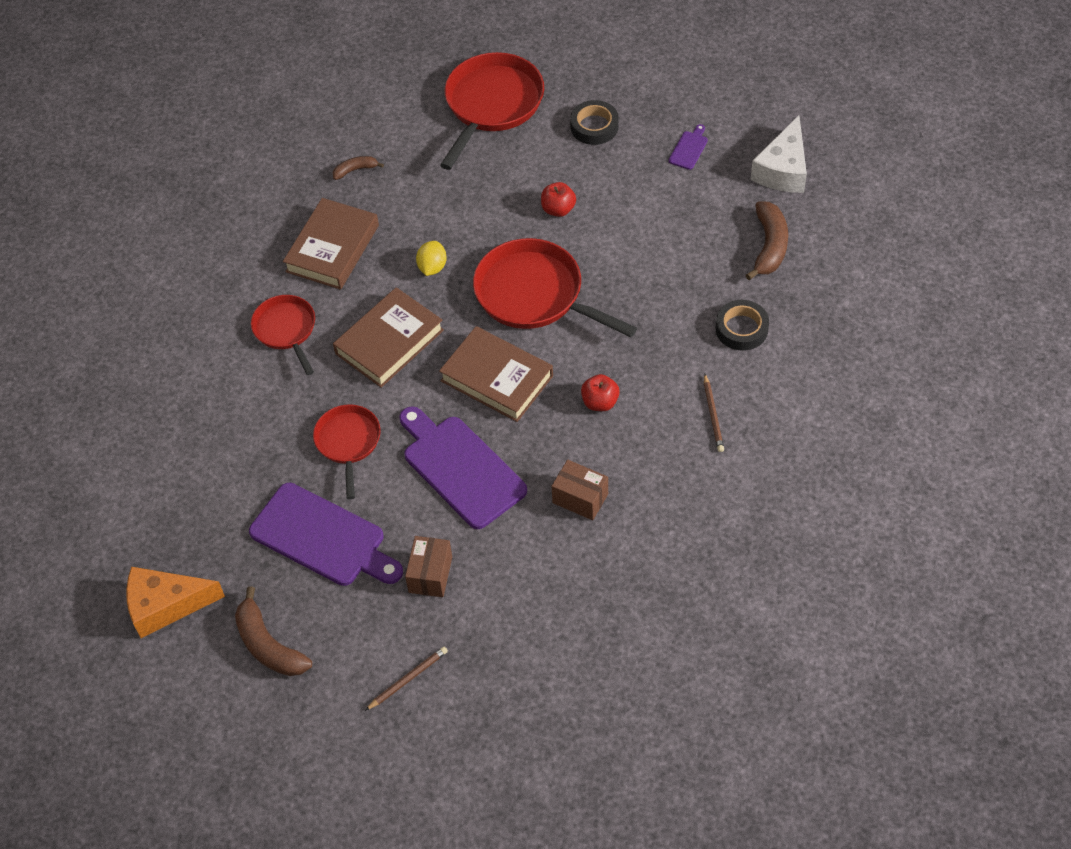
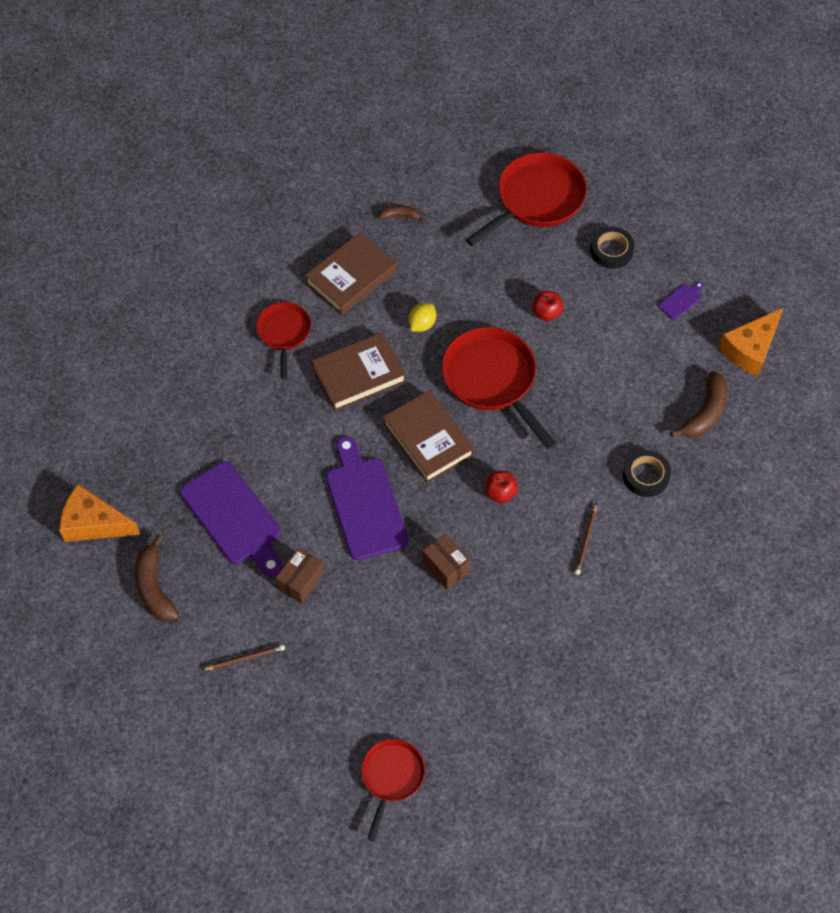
camera: 20 degrees right, 5 degrees up
(348, 443) = (288, 447): red pan -> red pan (391, 778)
(783, 169) = (750, 349): white cheese -> orange cheese

